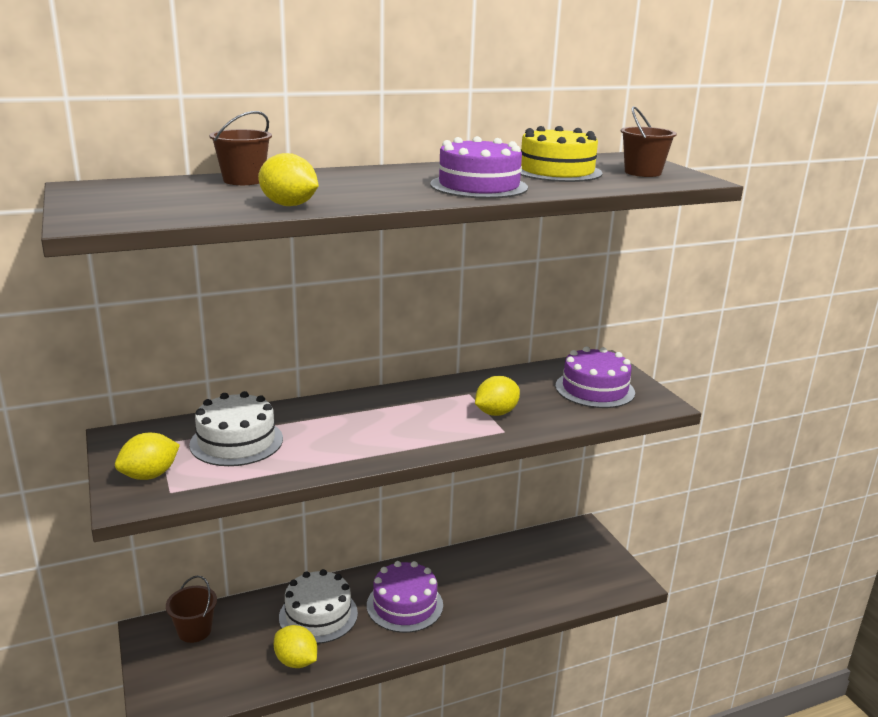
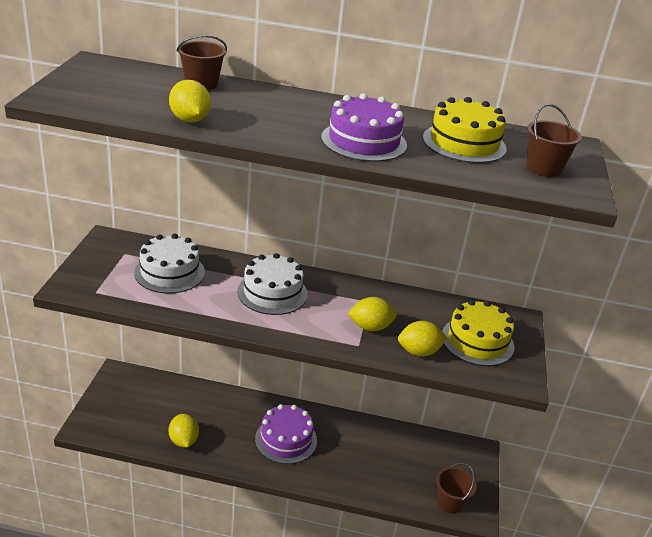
camera: 30 degrees right, 10 degrees up
(150, 475) = (96, 275): yellow lemon -> yellow lemon (419, 352)
(194, 630) = (142, 387): brown bucket -> brown bucket (450, 502)
(318, 615) = (223, 416): white cake -> white cake (272, 292)
(595, 389) = (477, 341): purple cake -> yellow cake

